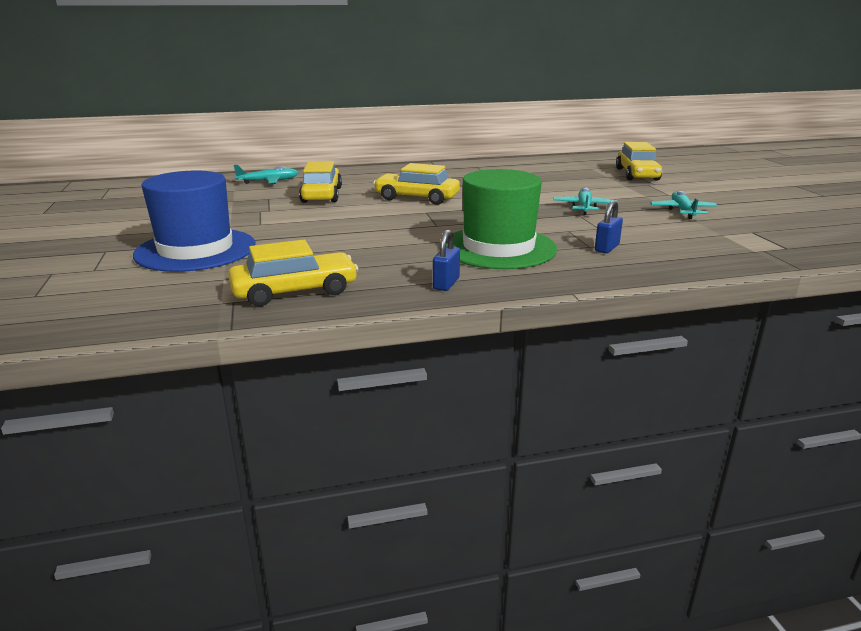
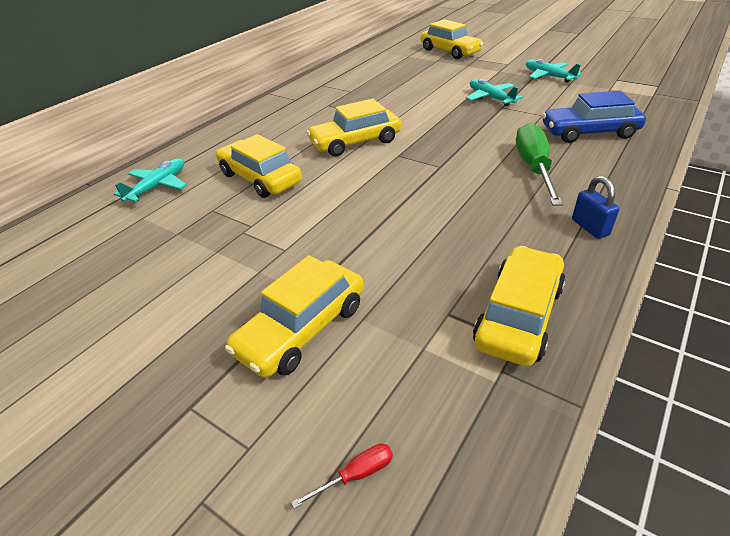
camera: 40 degrees left, 15 degrees up
(104, 294) = (356, 475): none -> red screwdriver
(196, 250) = (302, 328): blue hat -> yellow car
(498, 248) = (533, 168): green hat -> green screwdriver
(606, 248) = (589, 132): blue padlock -> blue car

